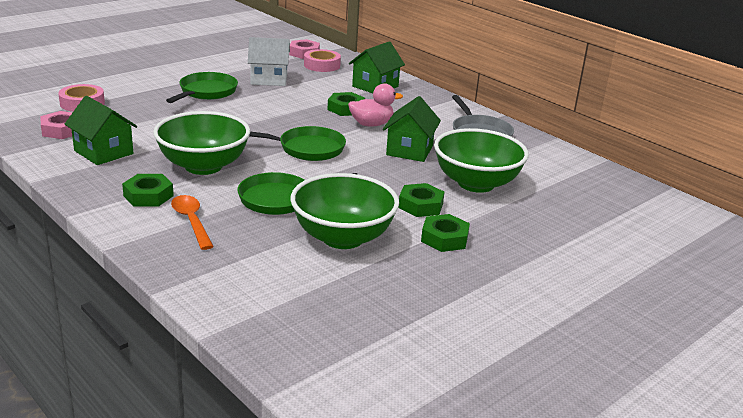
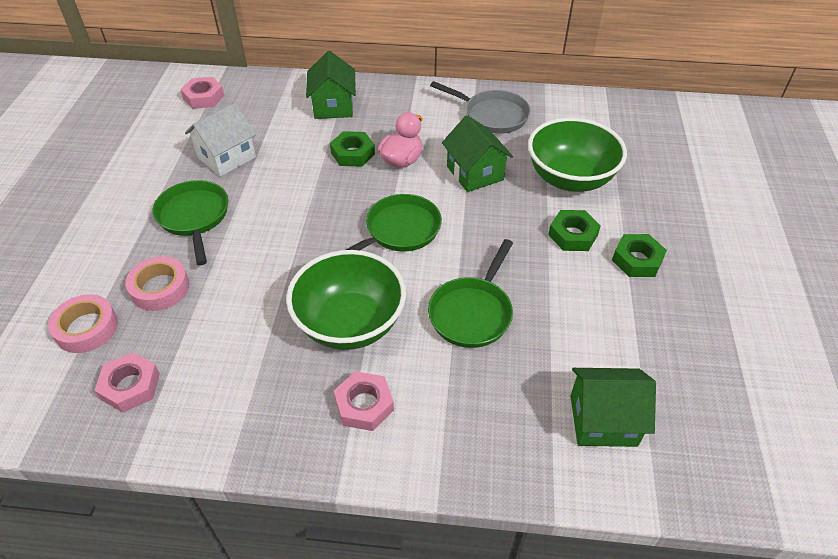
camera: 40 degrees left, 20 degrees up
(103, 152) = (228, 382): green house -> green house (603, 420)
(148, 196) = (364, 405): green nut -> pink nut
(191, 221) = (449, 404): orange spoon -> none
(322, 65) = (245, 105): pink tape -> pink tape (160, 288)
(342, 237) = (579, 319): green bowl -> none

